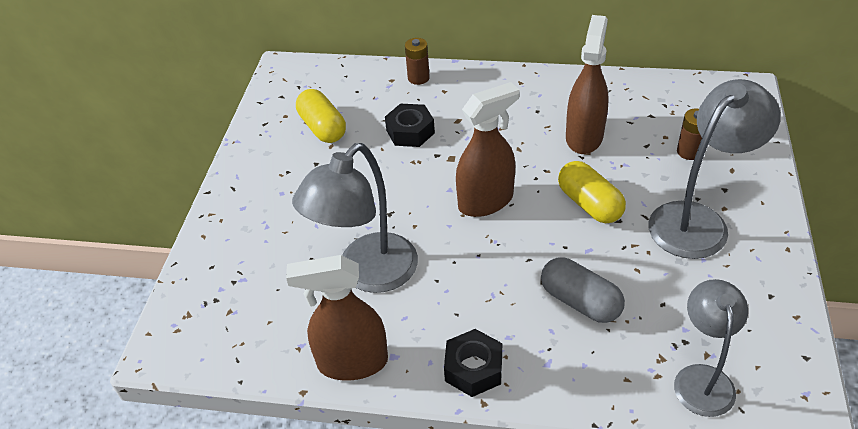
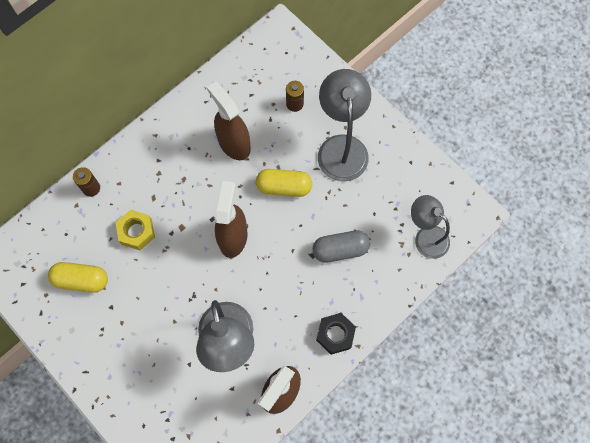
camera: 55 degrees left, 25 degrees up
(410, 131) = (136, 232): black nut -> yellow nut

